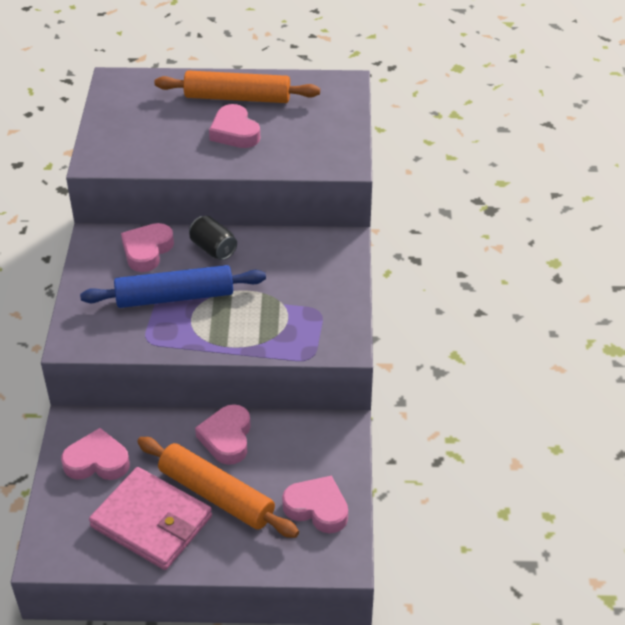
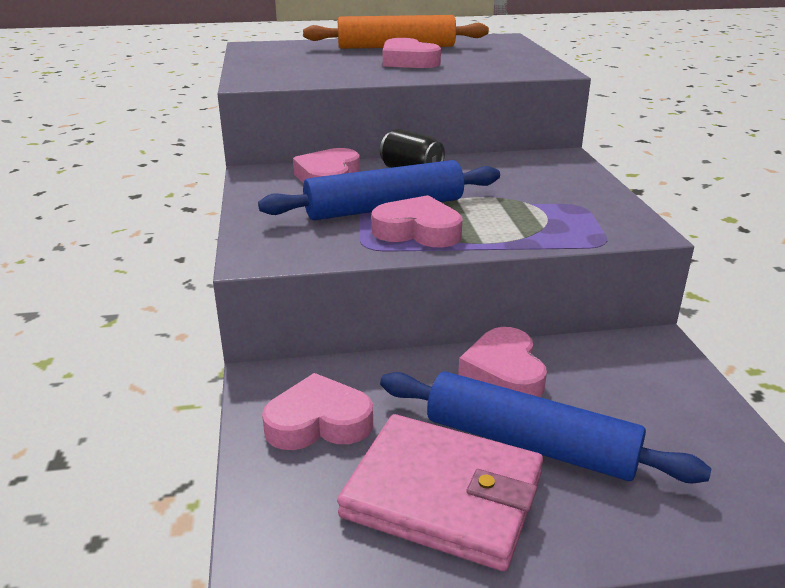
camera: 10 degrees left, 15 degrees down
(216, 495) = (529, 443): orange rolling pin -> blue rolling pin
(317, 508) = (696, 442): pink heart -> pink heart (418, 231)

